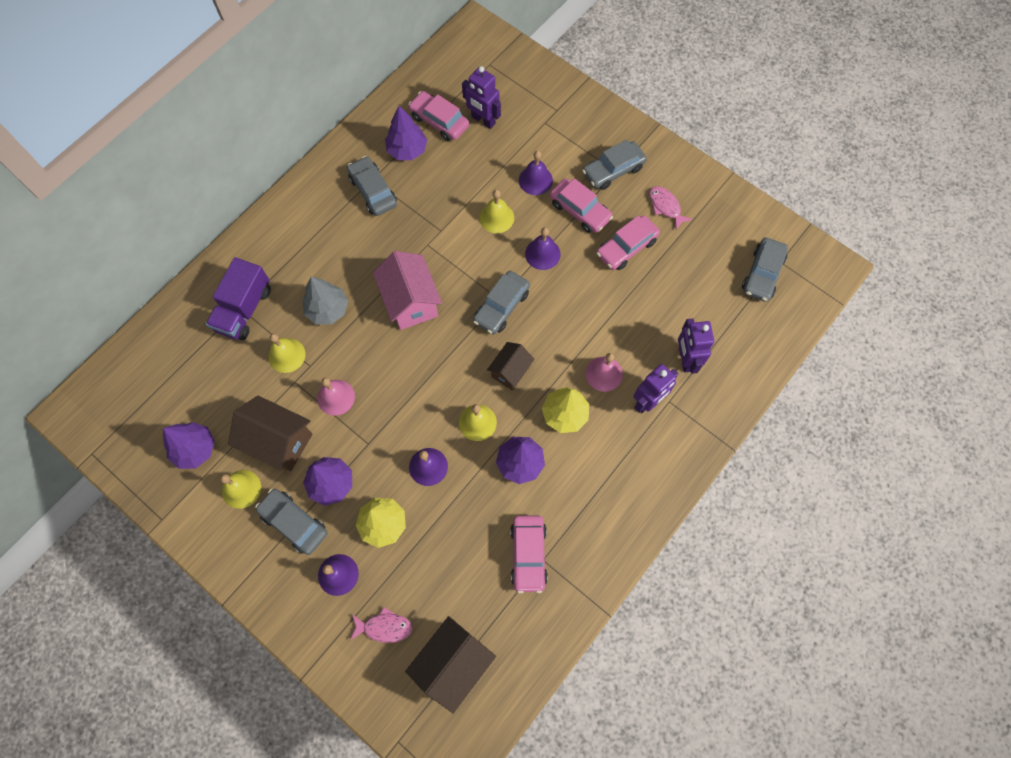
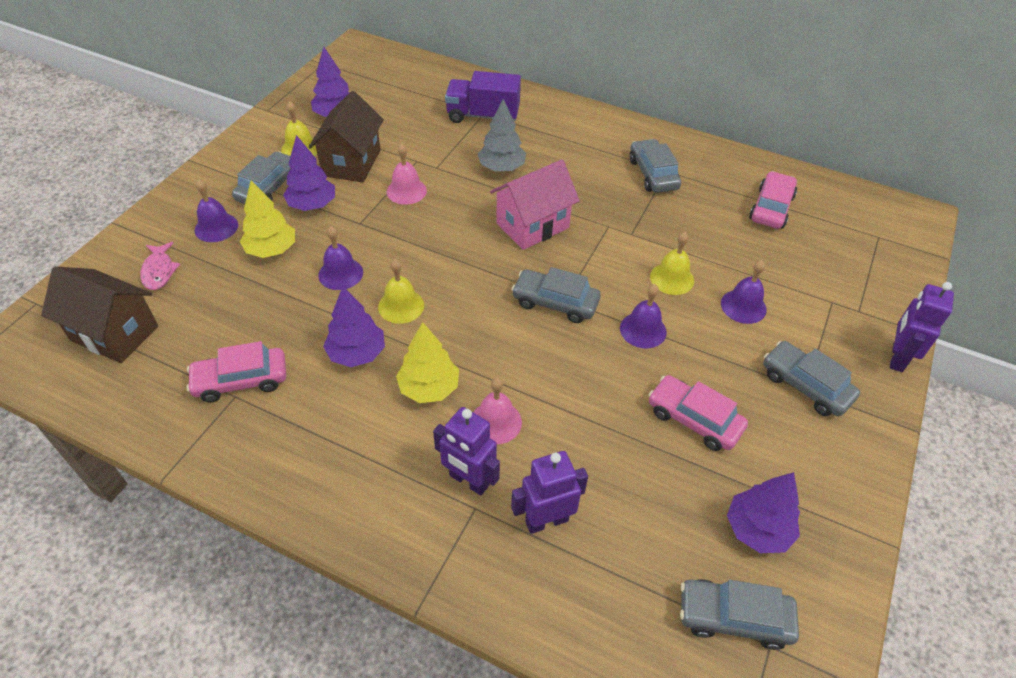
camera: 75 degrees right, 20 degrees down
(286, 355) = (443, 150): yellow bell -> none
(373, 191) = (653, 174): grey car -> grey car turned 60 degrees counterclockwise
(407, 150) = (718, 190): purple tree -> purple tree (757, 529)
(483, 120) = (797, 244): purple robot -> purple robot (897, 358)
(510, 371) = (473, 325): brown house -> none
(580, 210) = (724, 358): pink car -> none
(665, 207) = (783, 459): pink fish -> none

